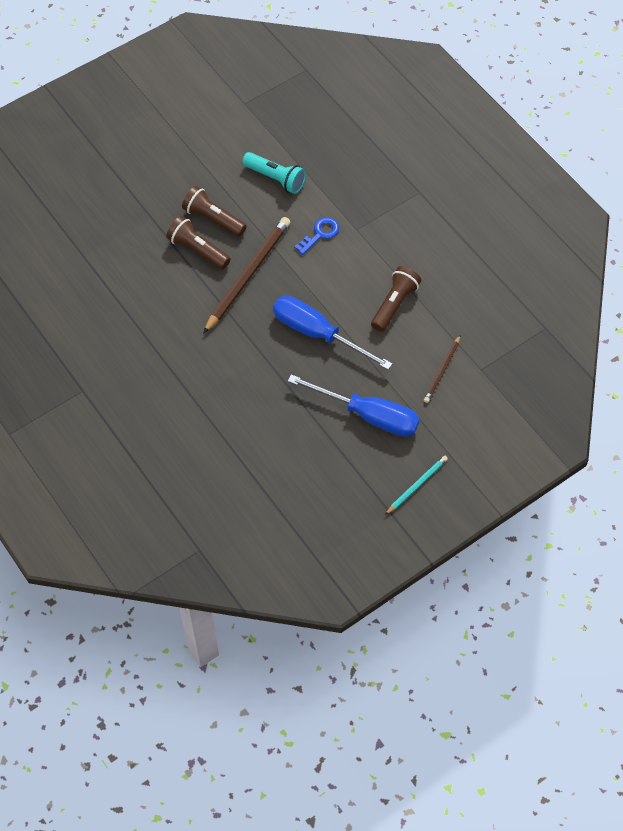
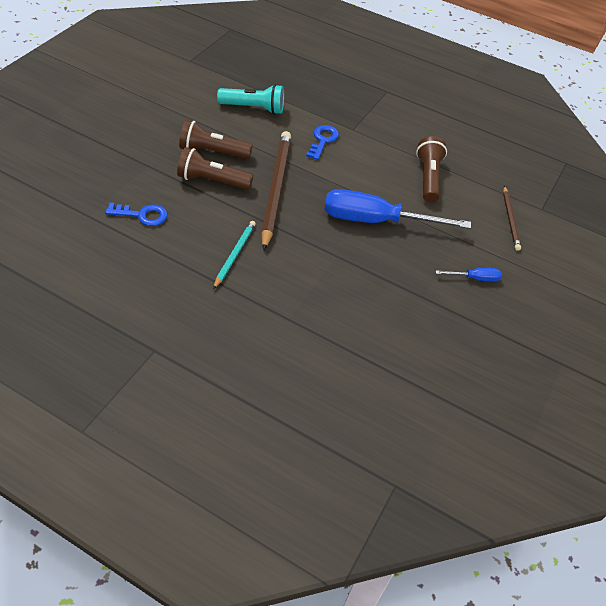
camera: 30 degrees left, 10 degrees down
(125, 268) = (142, 215): none -> blue key
(368, 415) = (474, 278): blue screwdriver -> blue screwdriver, size x0.43
(416, 485) = (567, 328): turquoise pencil -> turquoise pencil (234, 255)

